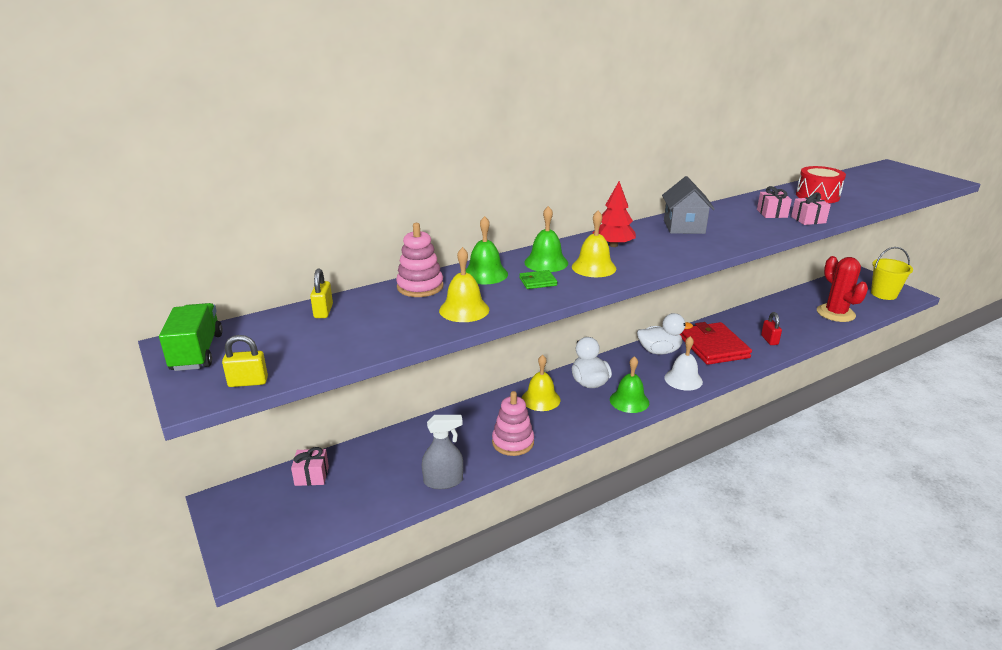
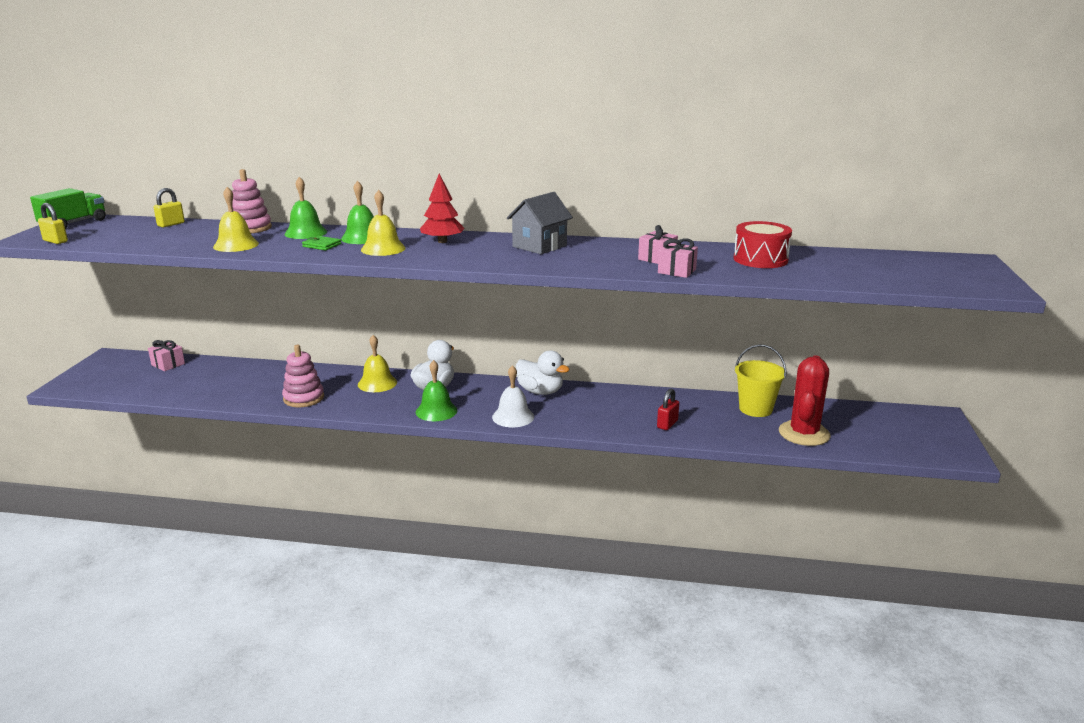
camera: 40 degrees right, 5 degrees down
(443, 481) = (221, 398): grey spray bottle -> none
(713, 347) = (597, 407): red wallet -> none
(883, 294) = (919, 442): yellow bucket -> yellow bucket (755, 409)

